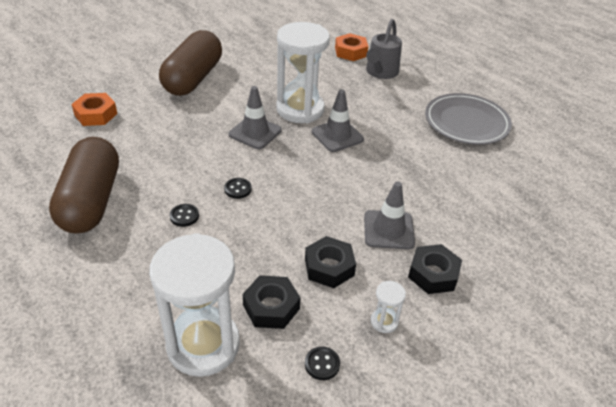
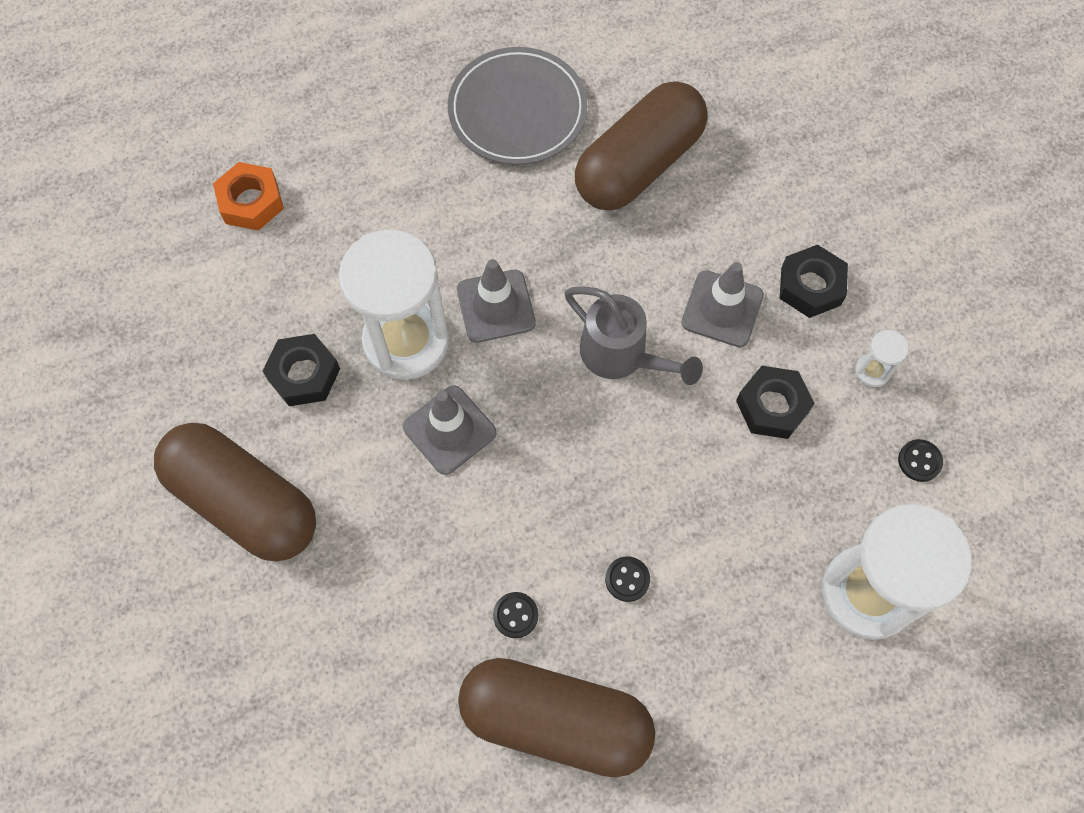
camera: 70 degrees left, 25 degrees up
(96, 114) = (308, 698): orange nut -> none
(238, 189) = (586, 489): black button -> black button (515, 615)
(271, 307) = (824, 497): black nut -> black nut (304, 374)
(380, 72) = (337, 178): grey watering can -> grey watering can (621, 356)
(467, 175) = (638, 164): none -> brown capsule

